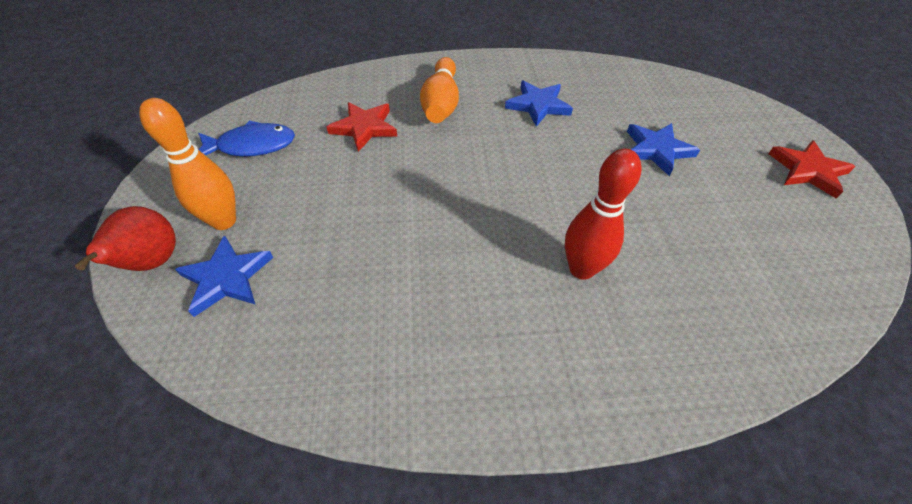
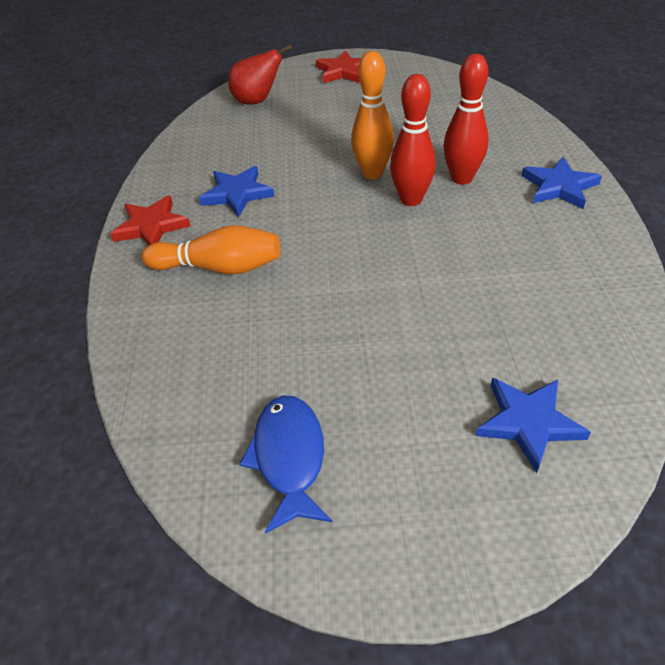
camera: 85 degrees left, 5 degrees down
(152, 263) = (525, 514): red pear -> red pear (257, 101)
(224, 221) = (442, 451): orange bowling pin -> orange bowling pin (373, 173)
(364, 128) = (260, 334): red star -> red star (151, 226)
(536, 221) = (411, 199): none -> red bowling pin
(656, 150) = (316, 131): blue star -> blue star (559, 186)

